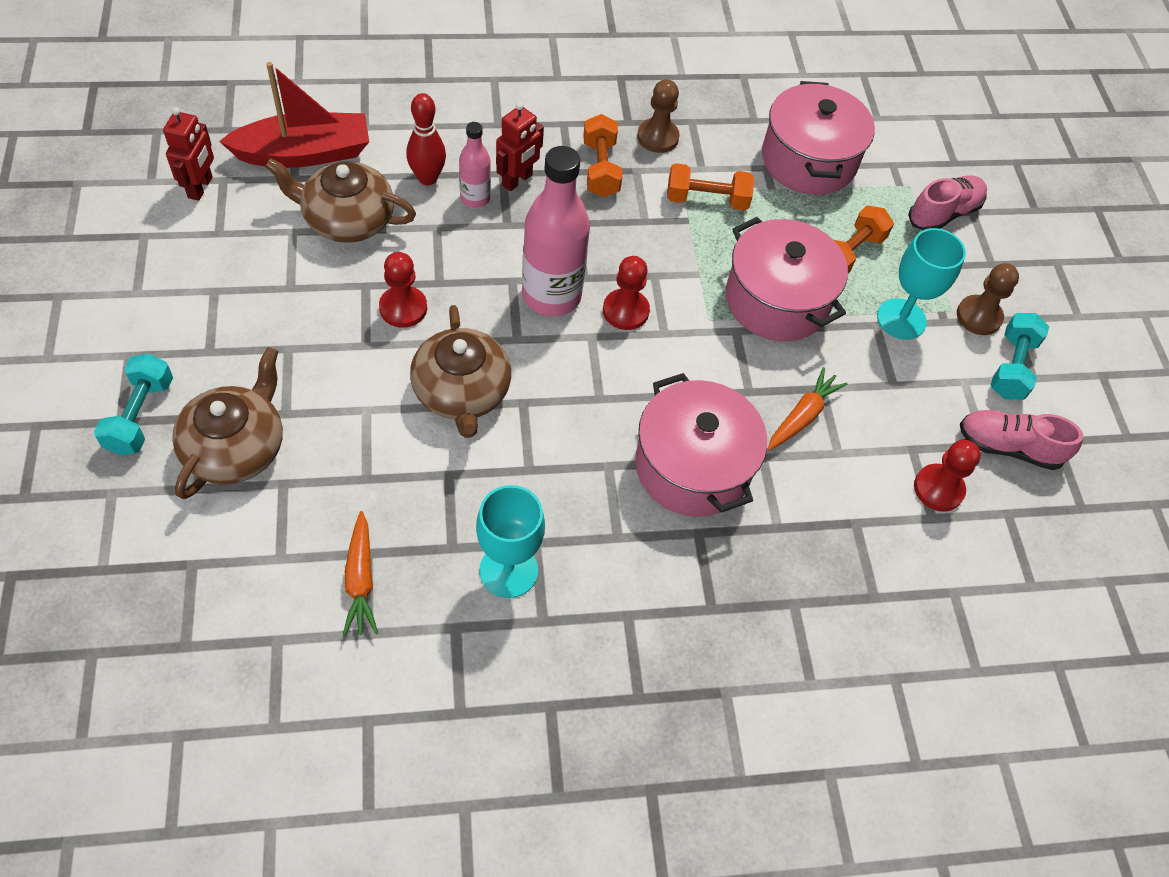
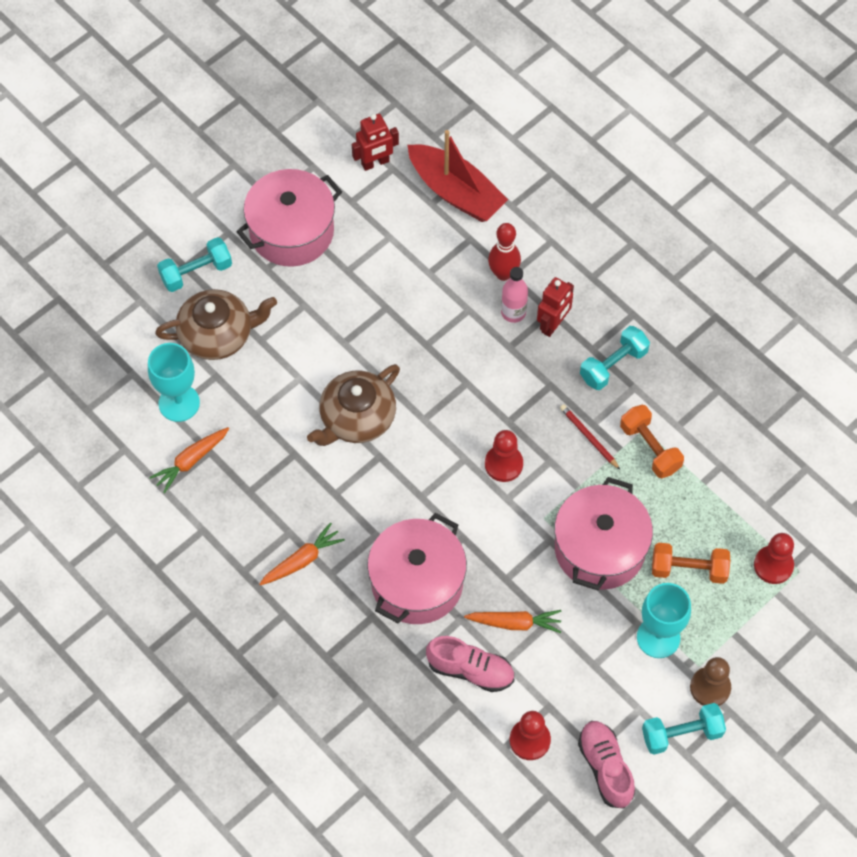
camera: 60 degrees right, 5 degrees up
(347, 219) = (426, 258): brown teapot -> none
(403, 308) = (388, 340): red pawn -> red pawn (773, 565)
(508, 570) = (259, 531): turquoise goblet -> turquoise goblet (179, 403)
(517, 180) = (553, 325): red robot -> red robot turned 60 degrees counterclockwise
(551, 296) = (475, 413): pink bottle -> none
(579, 552) = (302, 560): none -> orange carrot
(600, 169) = (613, 365): orange dumbbell -> turquoise dumbbell
(656, 233) = (589, 437): none -> red pencil
(657, 137) = (679, 379): brown pawn -> none
(808, 160) = (756, 488): pink pot -> pink pot (291, 231)
(943, 213) = (793, 610): pink shoe -> pink shoe (470, 670)

